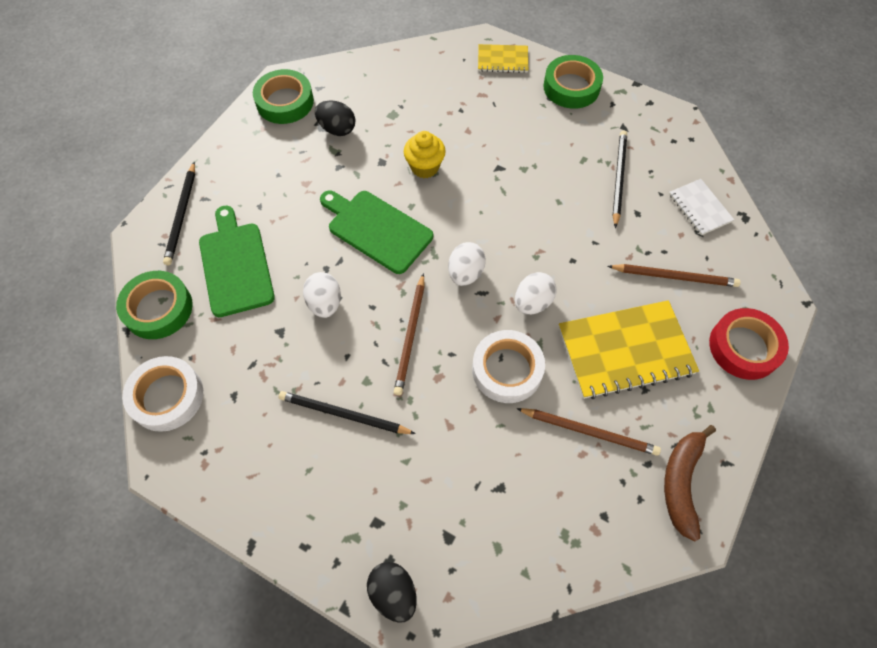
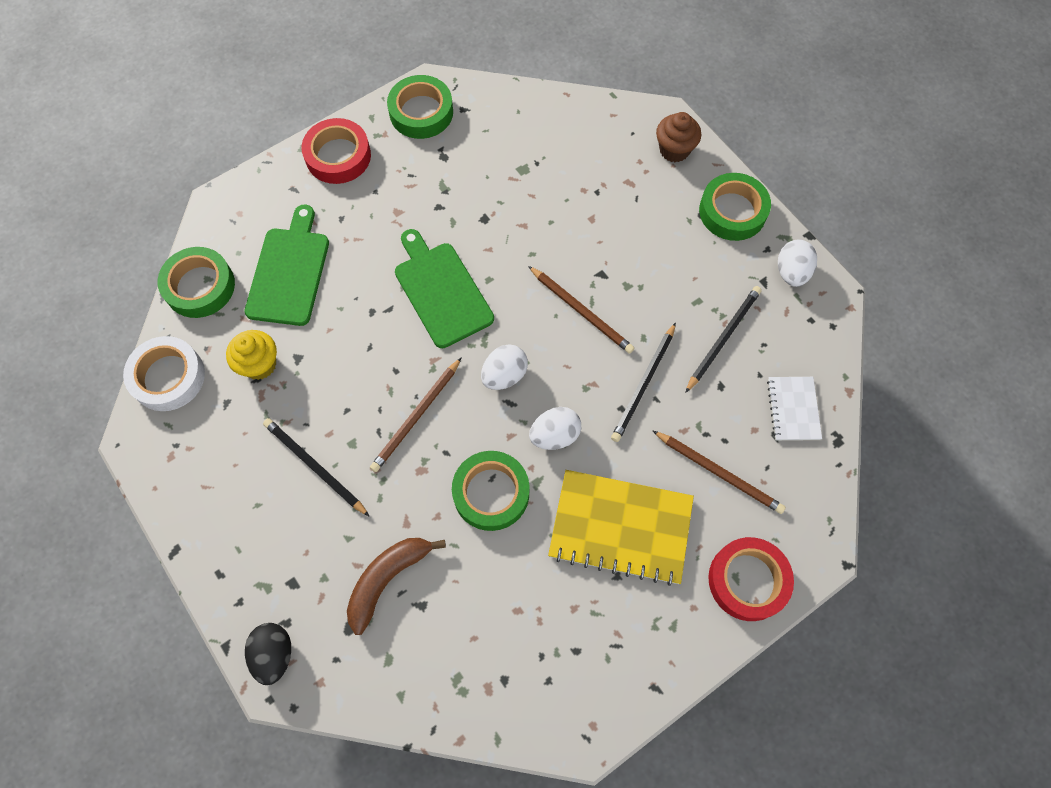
camera: 25 degrees right, 5 degrees up
(182, 215) = (264, 198): black pencil -> black pencil (643, 384)
(231, 159) = (338, 156): none -> red tape
(325, 303) = (352, 347): white egg -> white egg (791, 272)
(337, 129) = (458, 164): black egg -> none
(424, 167) = (524, 242): yellow cupcake -> yellow cupcake (259, 364)
(502, 60) = (674, 150): yellow notebook -> brown cupcake
(507, 369) = (491, 493): white tape -> green tape
(589, 432) = (537, 592): brown pencil -> brown pencil (581, 311)
(681, 482) = (598, 685): brown banana -> brown banana (387, 579)

